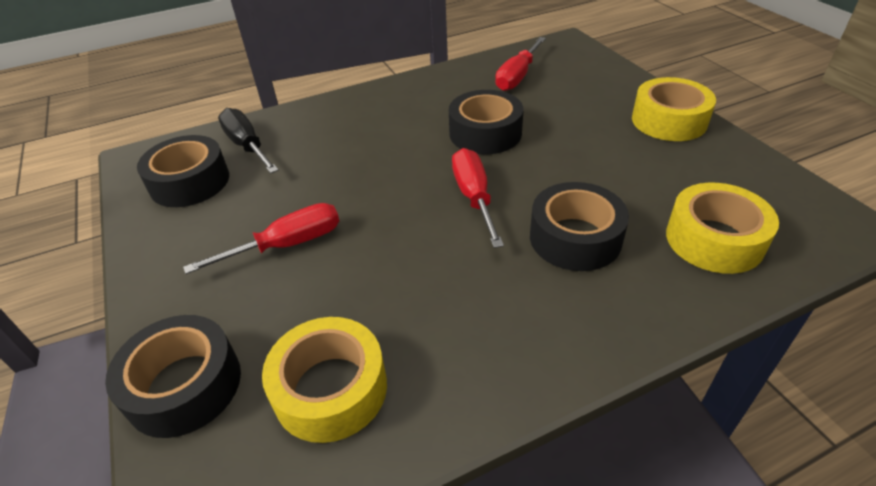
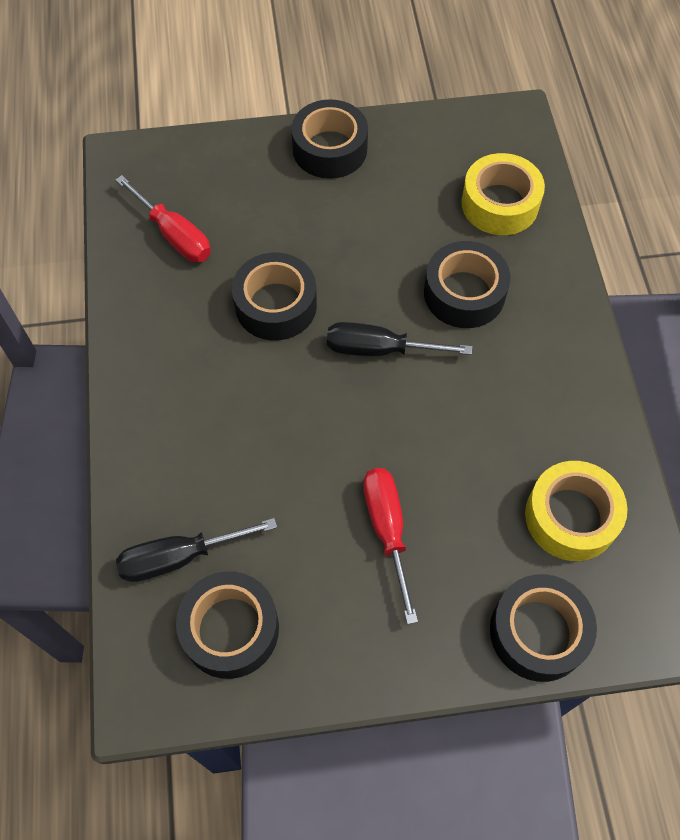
camera: 75 degrees left, 20 degrees up
(474, 198) = (380, 349): red screwdriver -> black screwdriver
(669, 120) = (330, 149): yellow tape -> black tape

